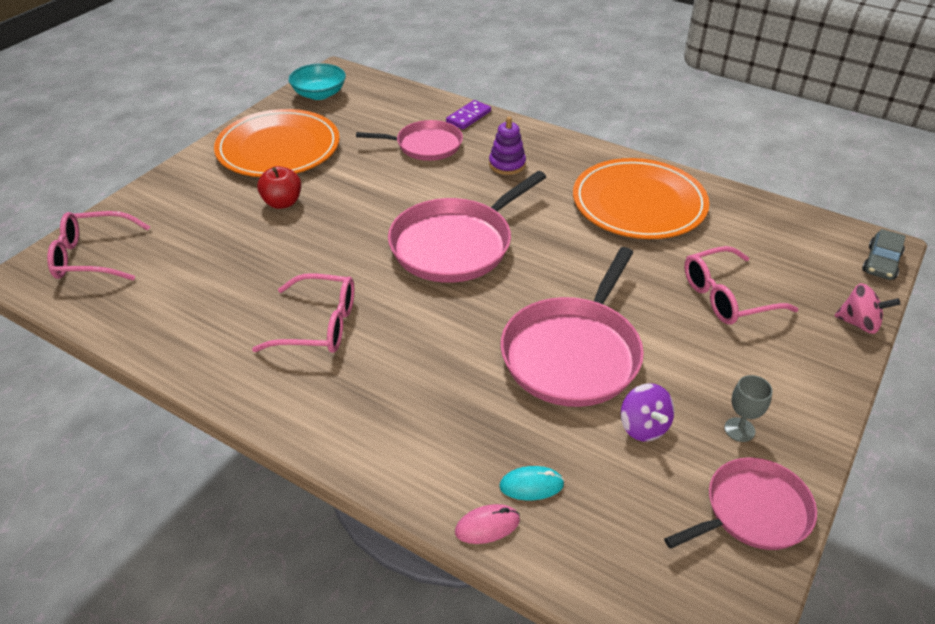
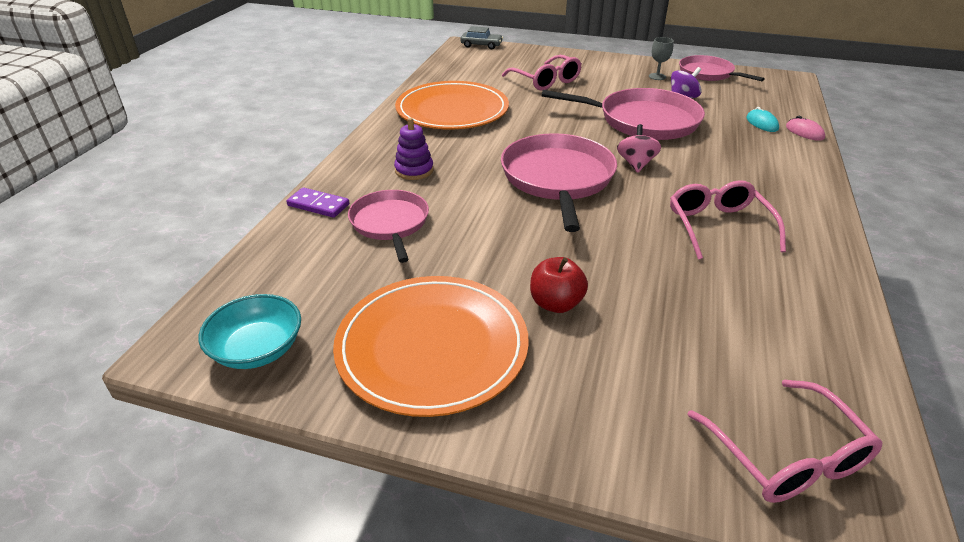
camera: 105 degrees left, 5 degrees down
(456, 244) = (557, 179): pink pan -> pink pan turned 120 degrees counterclockwise
(859, 323) = (543, 51): pink spinning top -> pink spinning top (636, 164)

